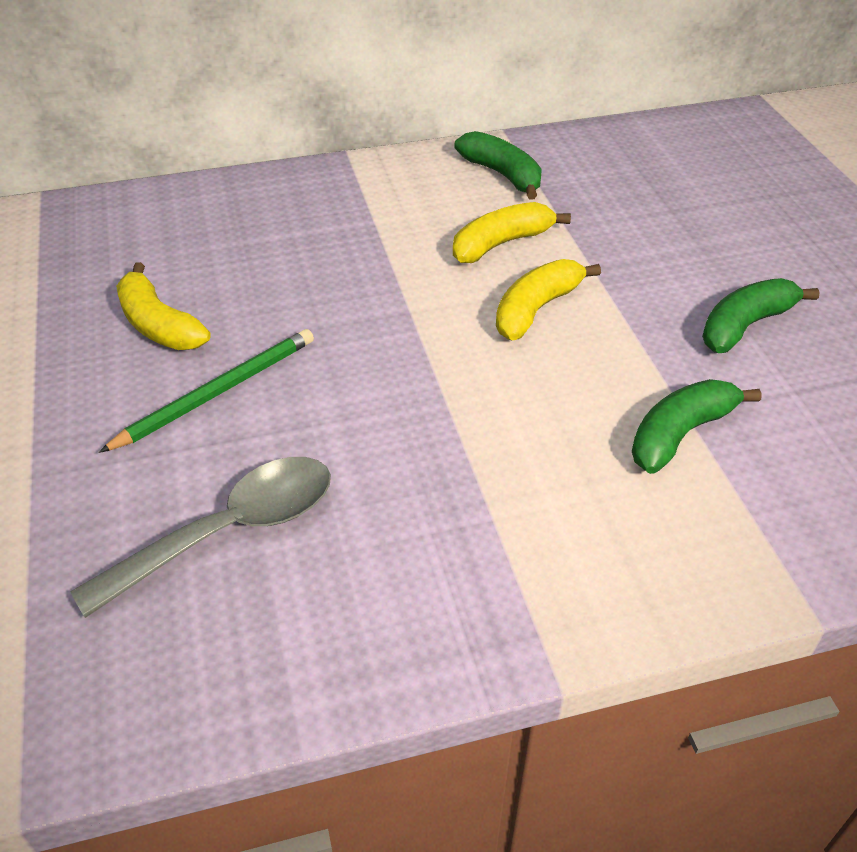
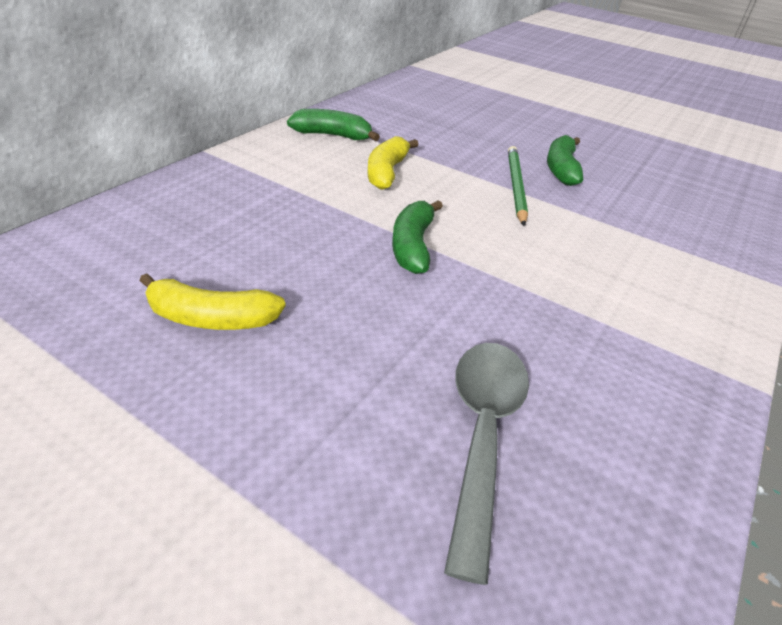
camera: 45 degrees left, 5 degrees down
(217, 392) = (331, 342): green pencil -> green pencil (515, 186)
(536, 309) = (457, 199): yellow banana -> none
(680, 434) = (614, 231): green banana -> green banana (413, 246)

